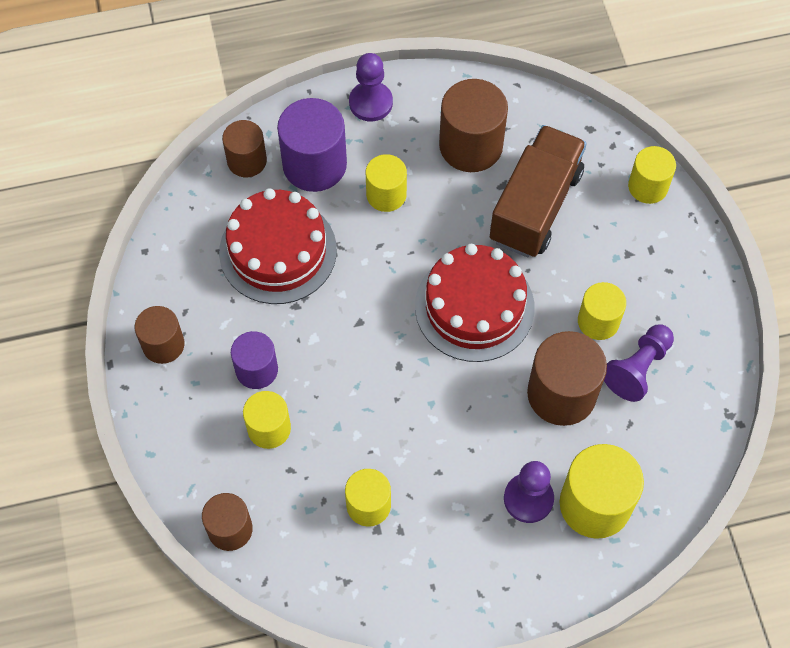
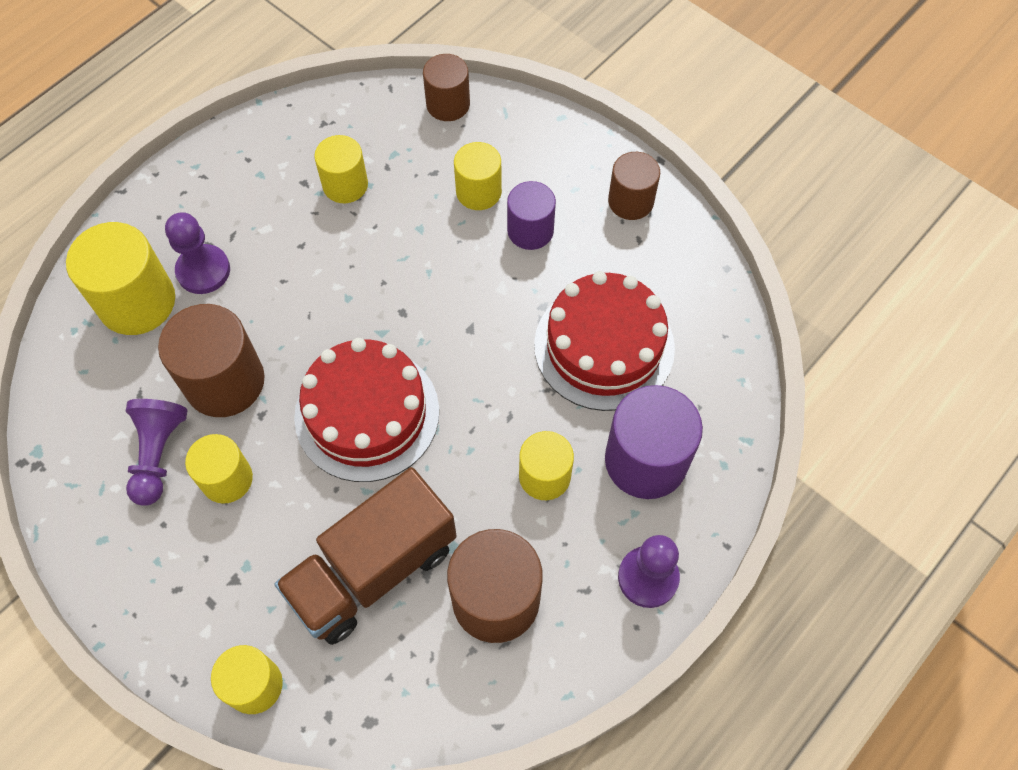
camera: 145 degrees right, 0 degrees up
(247, 160) = (717, 418): brown cylinder -> none
(535, 206) = (373, 570): brown truck -> brown truck turned 60 degrees clockwise

